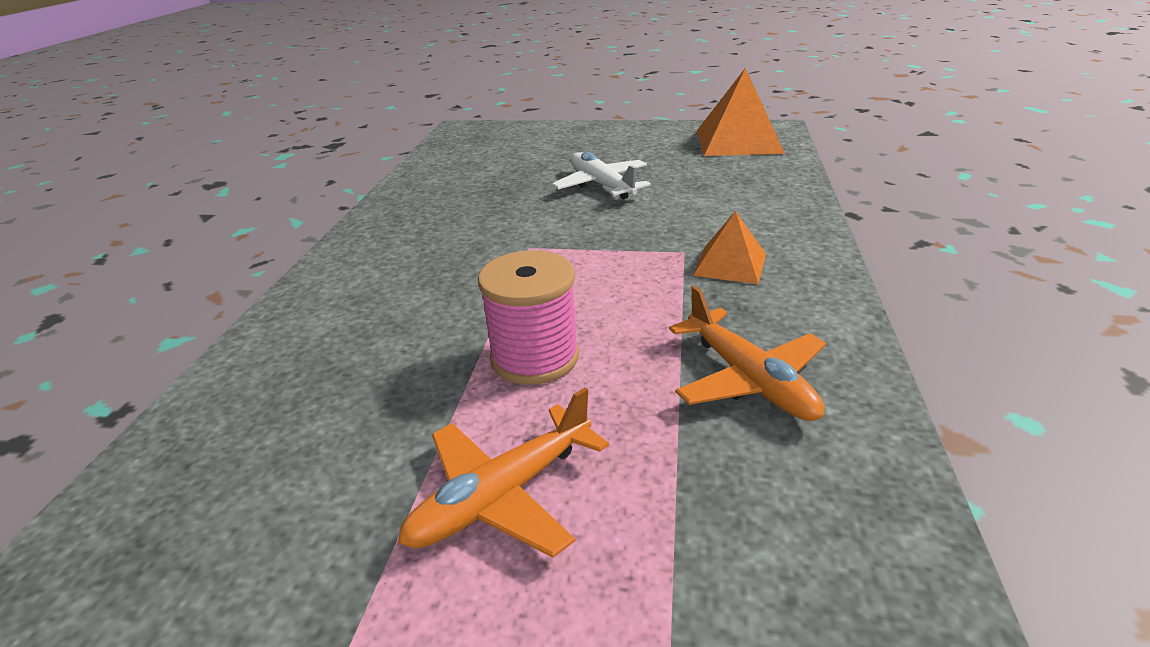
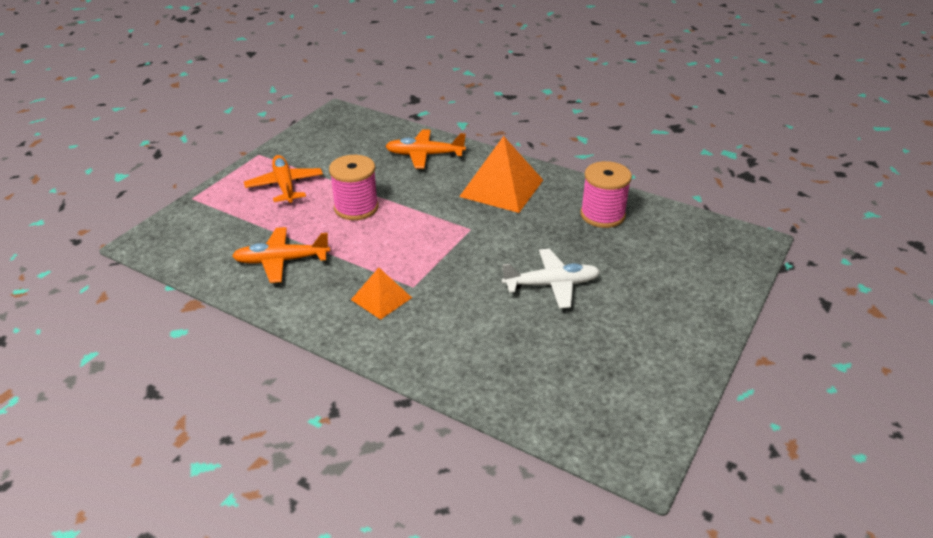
camera: 110 degrees right, 5 degrees up
(316, 341) = (424, 155): none -> orange plane
(449, 185) = (602, 215): none -> pink spool
(738, 141) = (611, 410): orange pyramid -> orange pyramid (501, 188)

